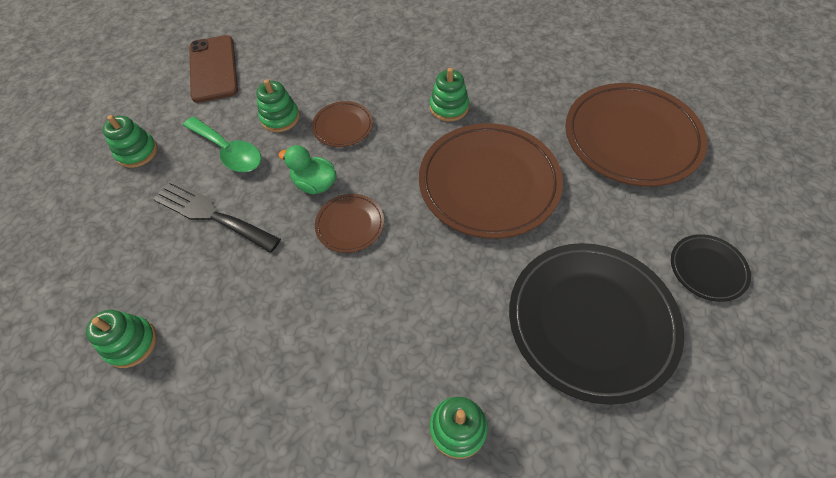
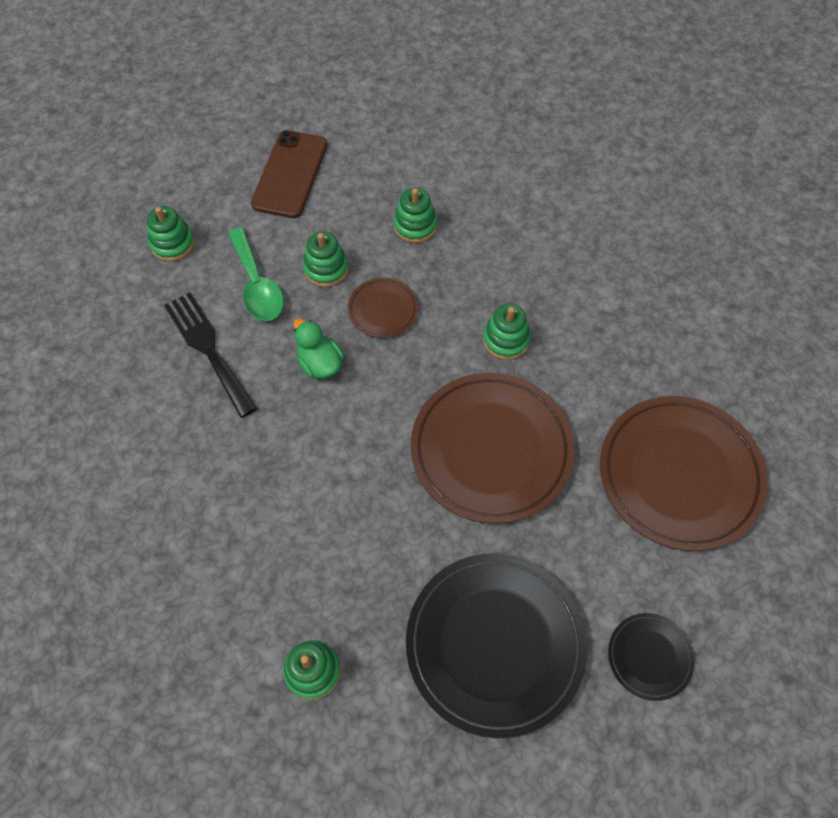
camera: 25 degrees right, 5 degrees up
(131, 343) = (84, 444): green stacking toy -> green stacking toy (415, 225)
(350, 225) = (329, 425): brown plate -> none

